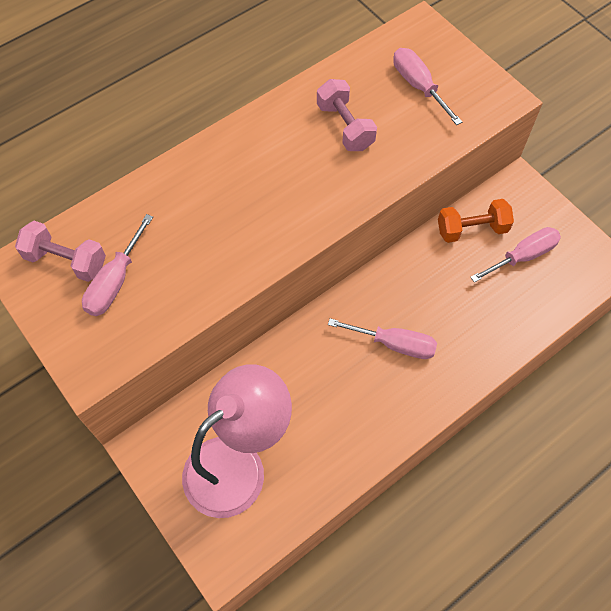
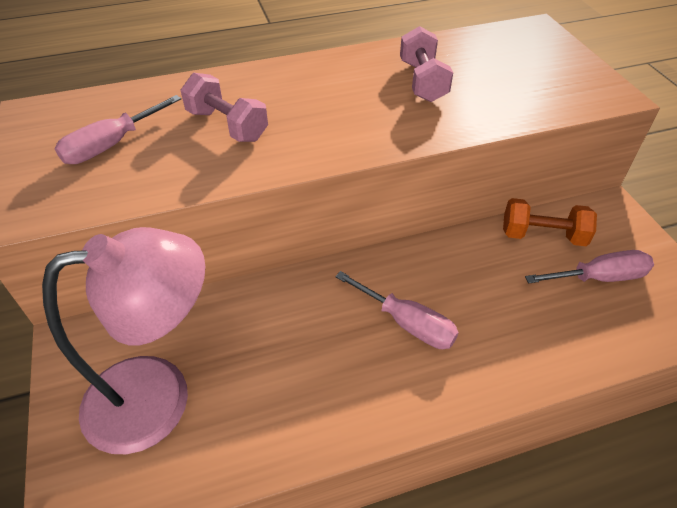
camera: 20 degrees right, 15 degrees down
(66, 261) = (79, 118): pink dumbbell -> pink dumbbell (227, 125)
(418, 86) = (516, 68): pink screwdriver -> none

